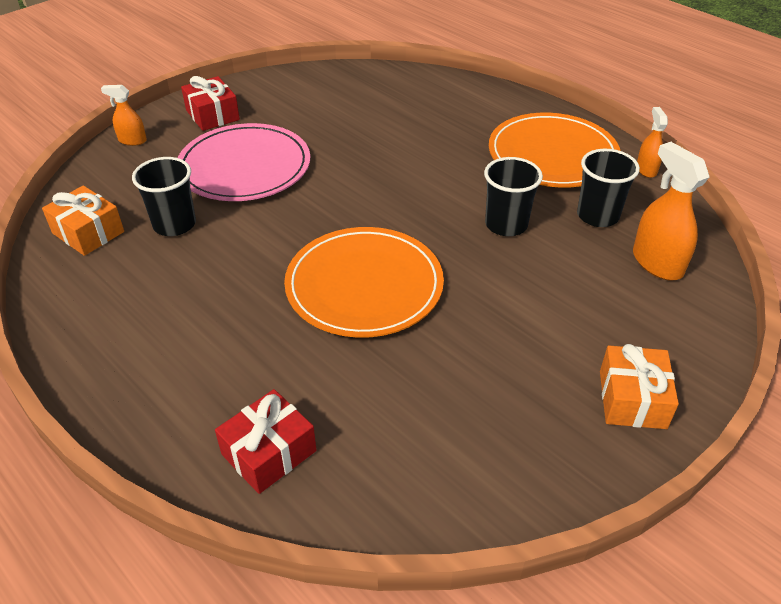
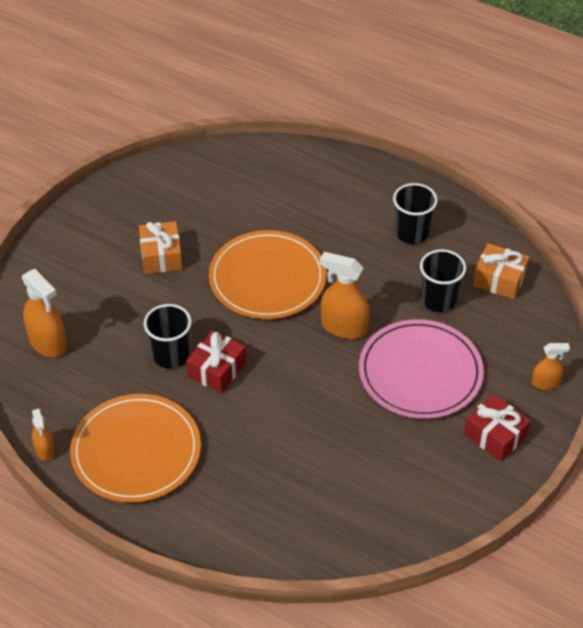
camera: 165 degrees right, 5 degrees up
(269, 452) = (282, 169): red gift -> red gift (217, 370)
(298, 218) = (343, 327): none -> orange spray bottle
(597, 216) = (93, 381): black cup -> black cup (412, 233)
(632, 399) = (76, 236): orange gift -> orange gift (161, 256)

